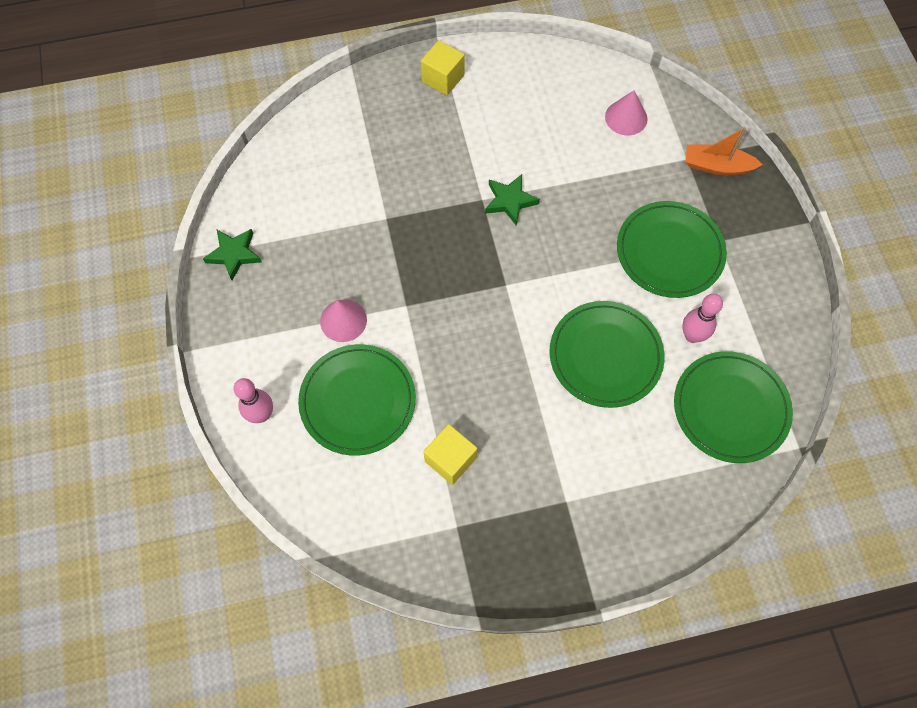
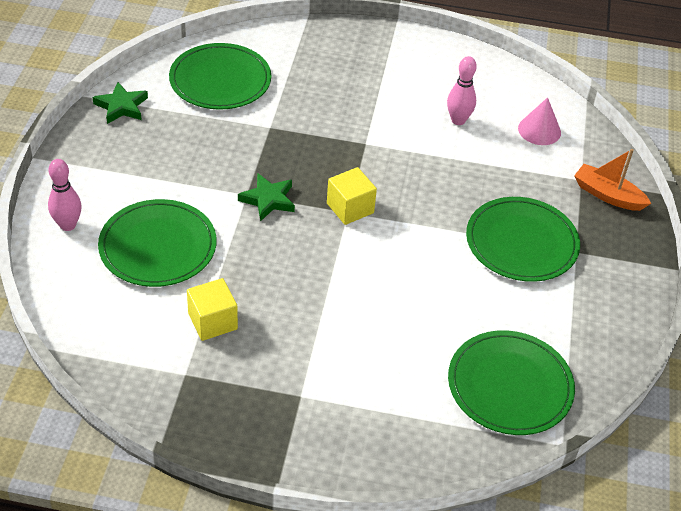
camera: 20 degrees right, 20 degrees down
(343, 320) = (184, 185): pink cone -> none
(443, 78) = (384, 48): yellow cube -> yellow cube (350, 208)
(510, 201) = (390, 153): green star -> green star (268, 200)
(605, 355) = (409, 298): green plate -> green plate (220, 80)
(692, 335) = (505, 314): pink bowling pin -> pink bowling pin (458, 120)

